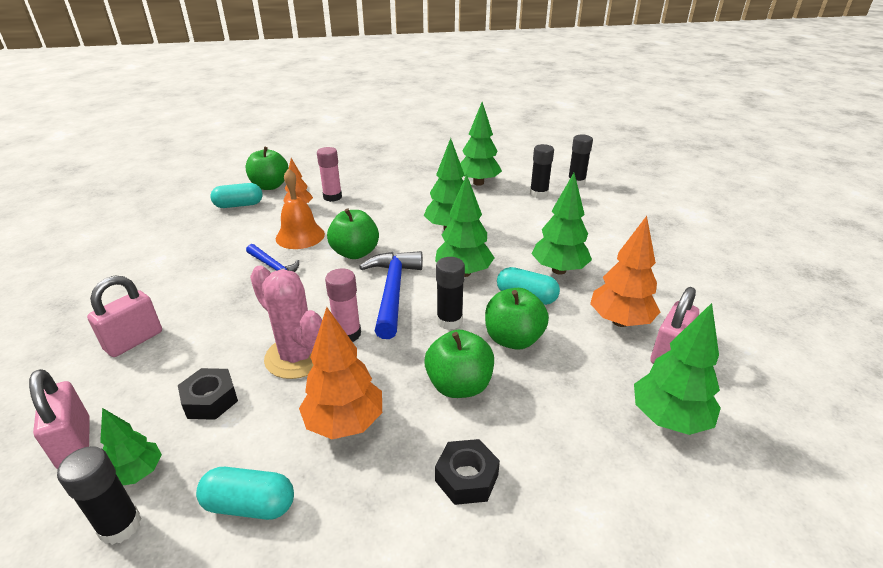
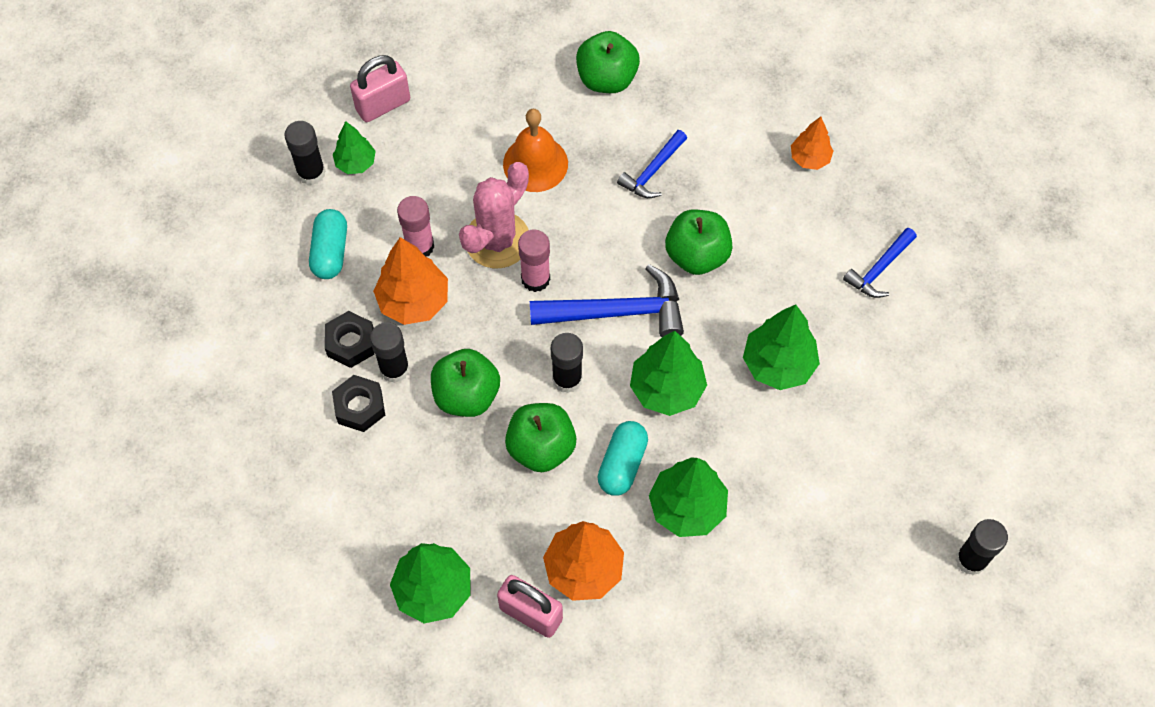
camera: 85 degrees right, 30 degrees up
(134, 341) = (508, 88): pink padlock -> none
(210, 400) = (435, 185): black nut -> black nut (350, 343)
(239, 205) = (802, 82): turquoise capsule -> none
(270, 186) = (869, 102): green apple -> green apple (606, 78)
(300, 236) = (729, 181): orange bell -> orange bell (535, 163)
(332, 197) = (848, 194): pink glue stick -> pink glue stick (419, 246)
(389, 192) = (879, 269): none -> blue hammer
(478, 183) = (939, 399): green tree -> none
(538, 194) = (914, 494): black glue stick -> black glue stick (394, 369)

